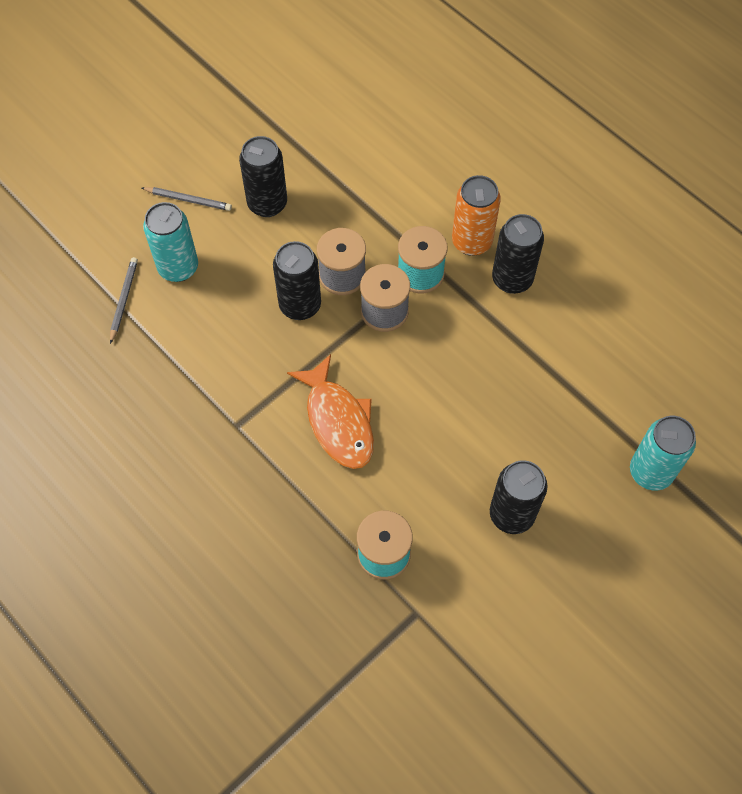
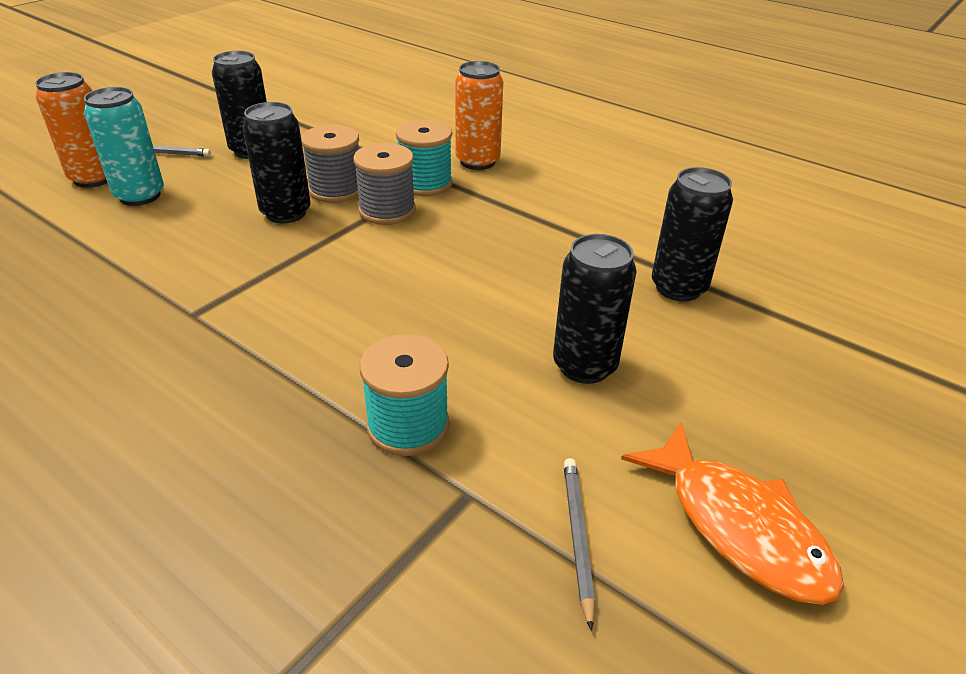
camera: 10 degrees left, 25 degrees down
(124, 300) = (64, 222): grey pencil -> grey pencil (577, 537)
(136, 236) = (94, 178): none -> orange can
(338, 421) = (334, 299): orange fish -> orange fish (738, 526)
(512, 279) = (527, 181): black can -> black can (678, 288)
(650, 472) = (747, 310): turquoise can -> none

